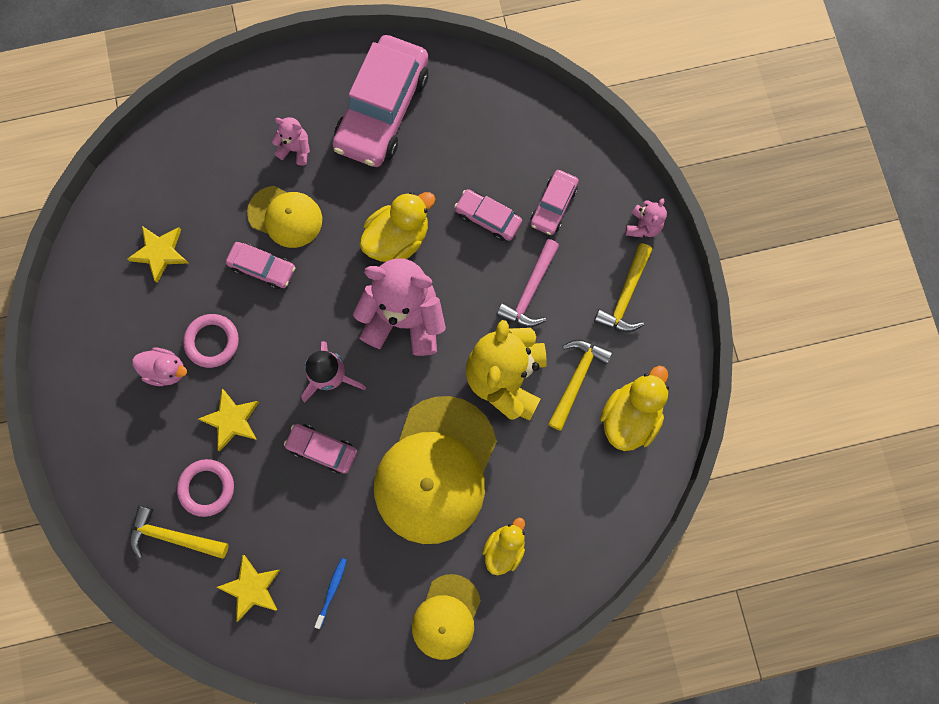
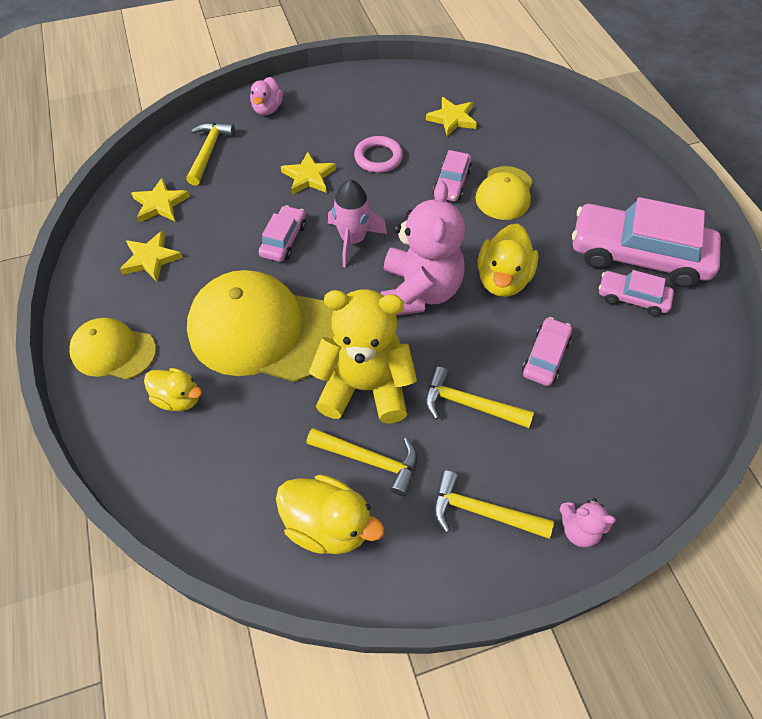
camera: 85 degrees right, 20 degrees down
(166, 370) = (350, 133): pink duck -> pink duck (267, 109)
(207, 488) = (249, 167): pink ring -> none
(296, 149) = (574, 194): pink teddy bear -> none
(332, 591) = (151, 258): blue toothbrush -> yellow star
(398, 239) = (503, 279): yellow duck -> yellow duck turned 60 degrees clockwise
(530, 291) = (469, 404): pink hammer -> yellow hammer
(553, 206) = (578, 422): pink car -> pink car (632, 298)

